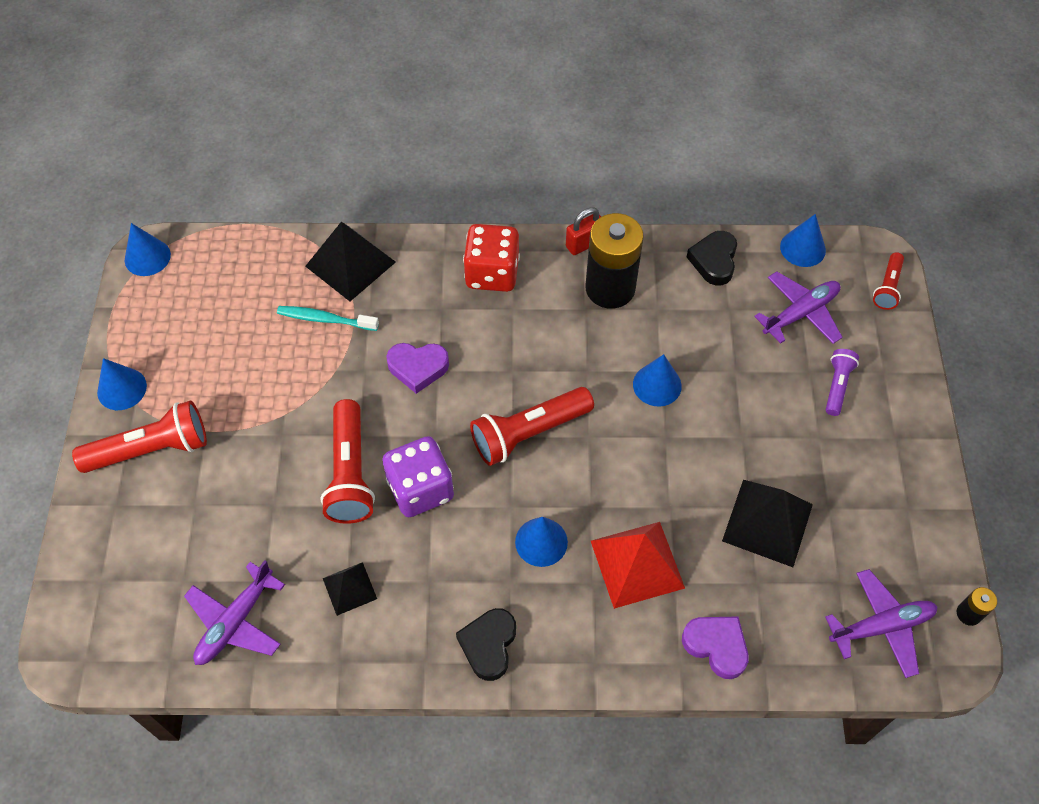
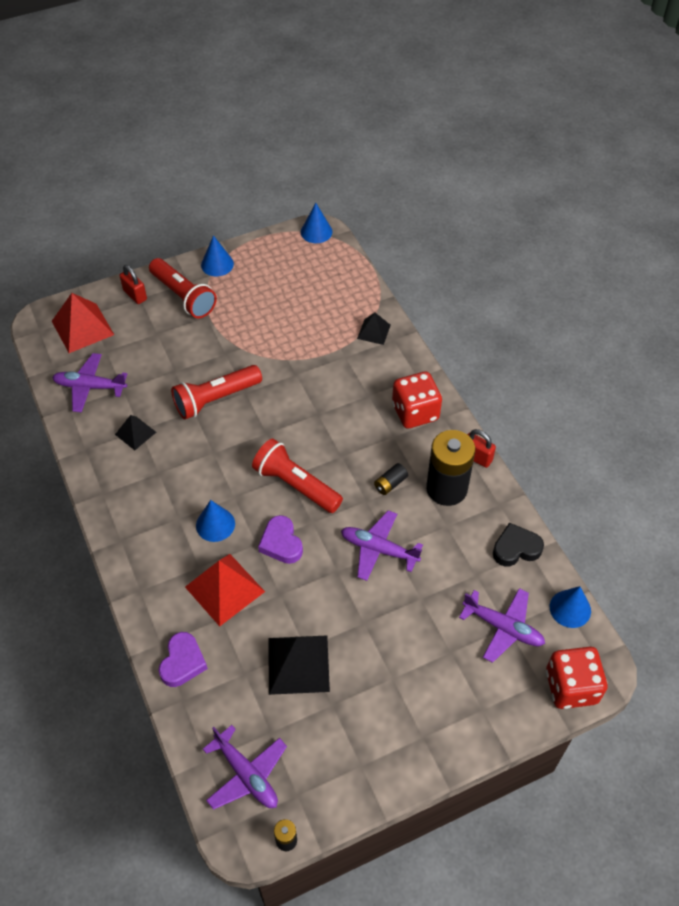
camera: 65 degrees right, 5 degrees down
(106, 509) = (135, 295): none -> red padlock
(120, 598) = (82, 328): none -> red pyramid
(325, 319) = (322, 337): turquoise toothbrush -> none
(350, 264) = (373, 331): black pyramid -> black pyramid, size x0.57
(418, 368) = (313, 402): purple heart -> purple heart (281, 543)
(420, 489) = (222, 441): purple dice -> none
(489, 645) = (127, 523): black heart -> none
(576, 338) = (390, 484): none -> black battery
(657, 385) = (378, 549): blue cone -> purple plane
(837, 386) = (448, 677): purple flashlight -> none
(887, 287) = (571, 687): red flashlight -> red dice

